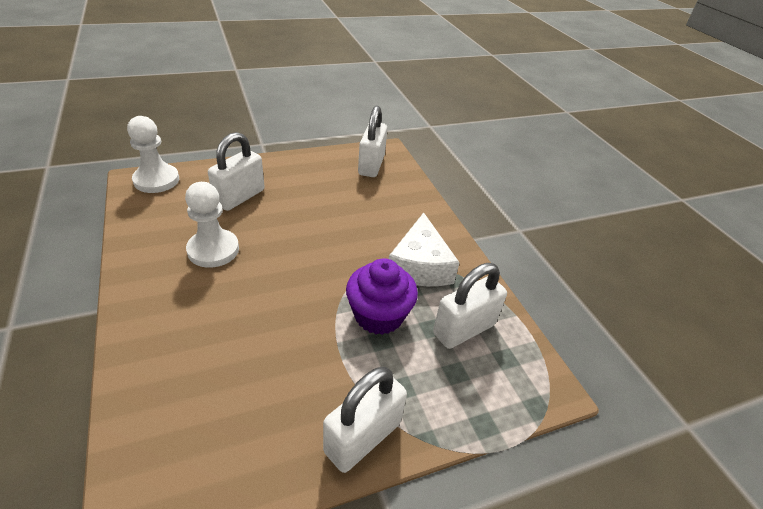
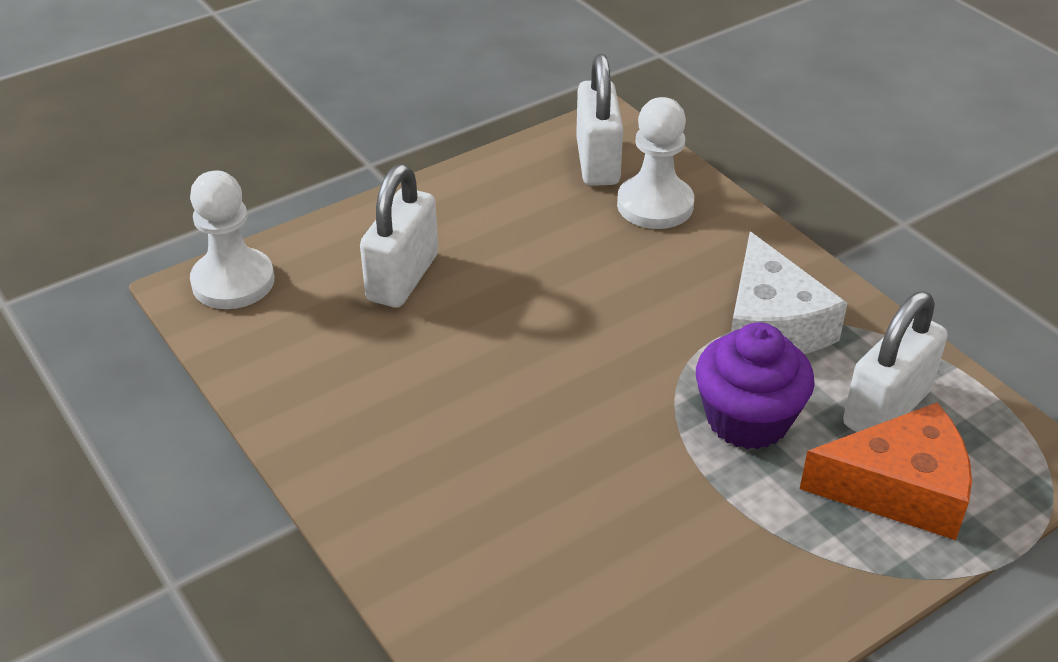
camera: 10 degrees left, 0 degrees up
(213, 250) = (420, 381): white pawn -> white pawn (655, 205)
(363, 437) = (814, 594): white padlock -> none
(449, 381) = (899, 488): none -> orange cheese

